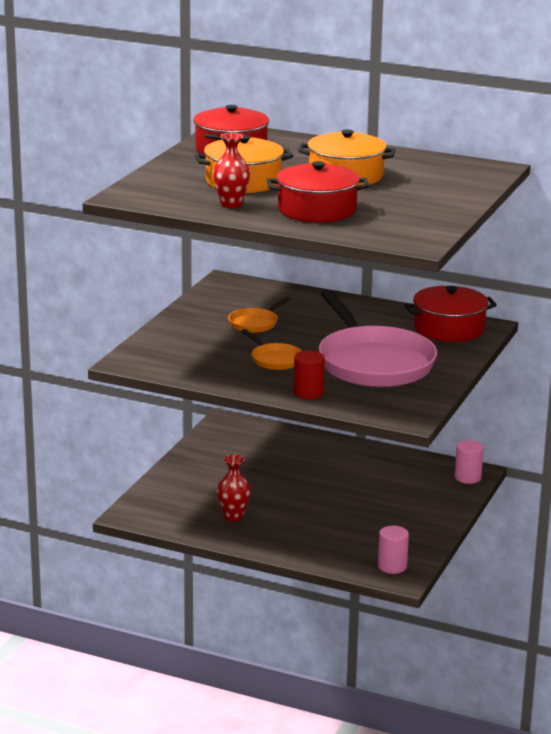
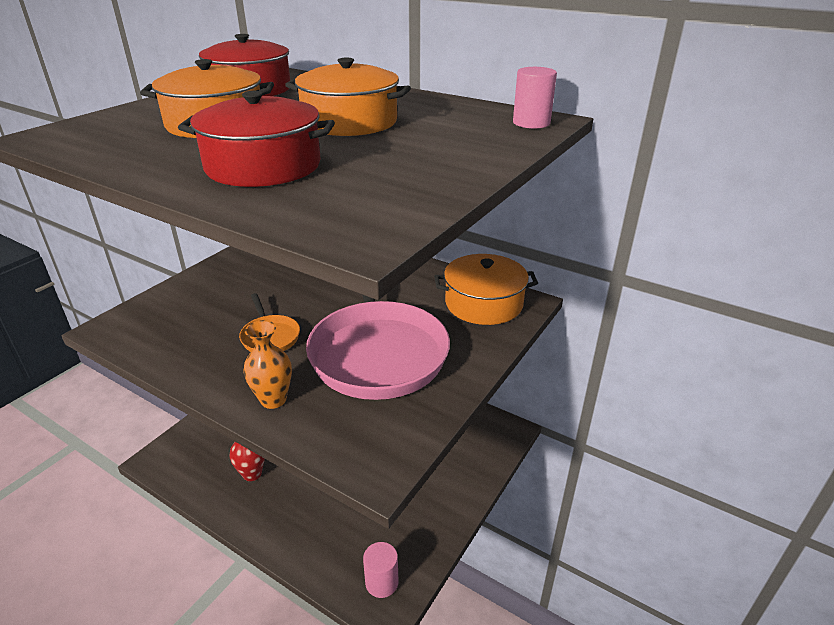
camera: 10 degrees right, 10 degrees up
(231, 204) = (157, 153): red vase -> none
(255, 323) = (284, 281): orange pan -> none
(308, 393) = (273, 400): red cylinder -> orange vase
(449, 328) = (483, 303): red pot -> orange pot
(468, 477) = (500, 438): pink cylinder -> pink cylinder (531, 123)

